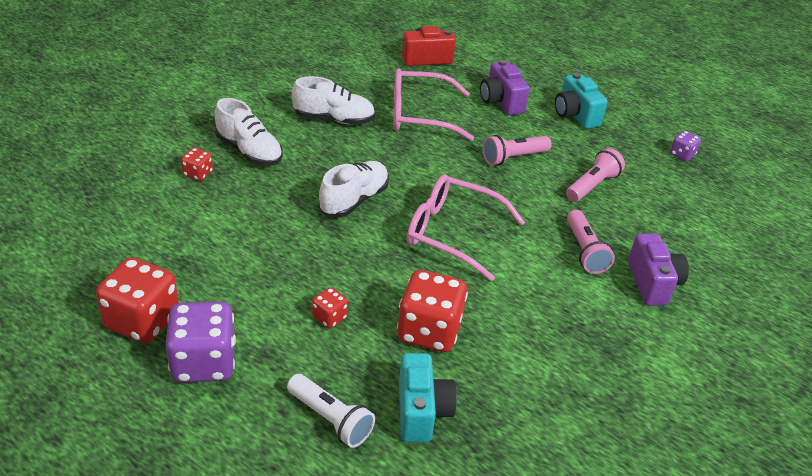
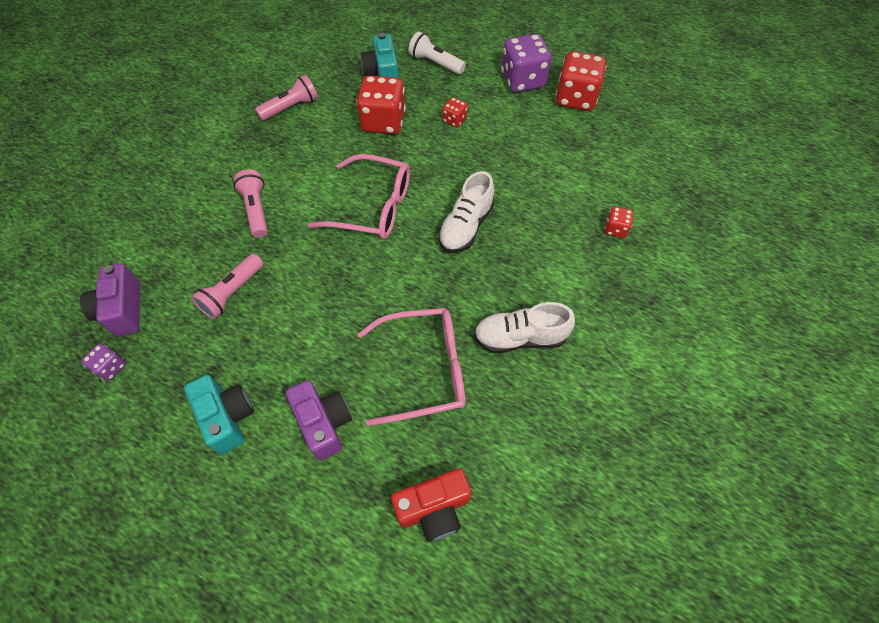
camera: 175 degrees right, 20 degrees up
(249, 151) = (585, 267): white shoe -> none
(513, 158) = (313, 317): pink flashlight -> pink flashlight (291, 107)
(652, 283) = (204, 189): purple camera -> purple camera (122, 310)

